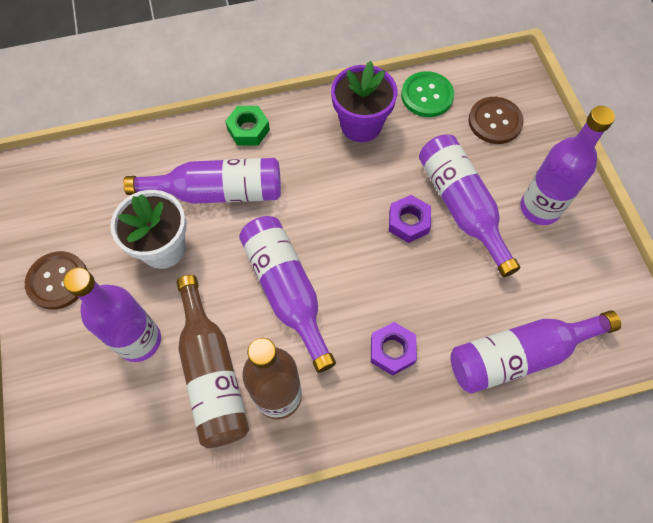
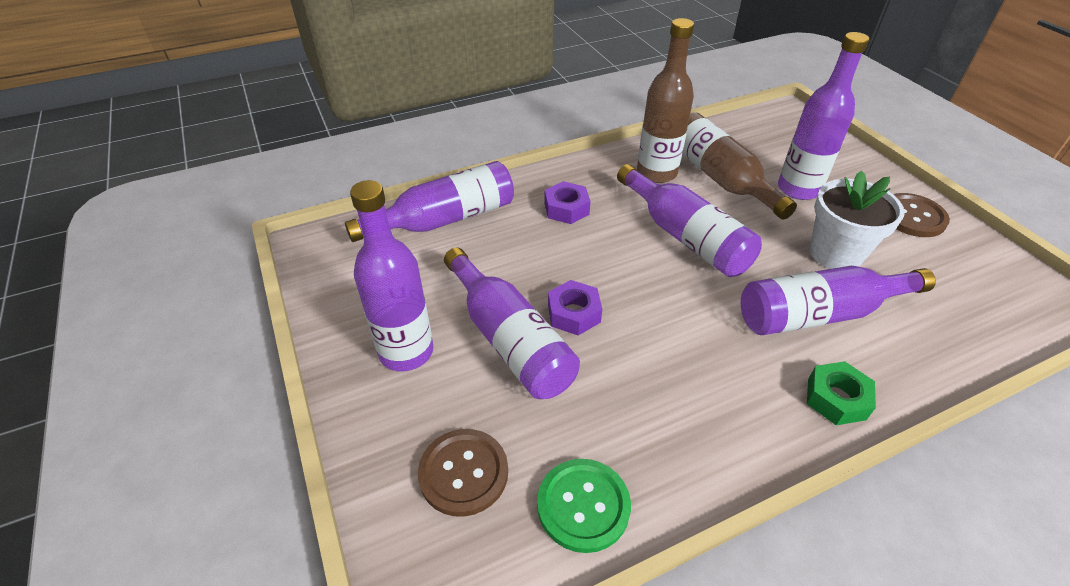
camera: 170 degrees right, 20 degrees down
(361, 125) = (676, 432): purple flower pot -> none

